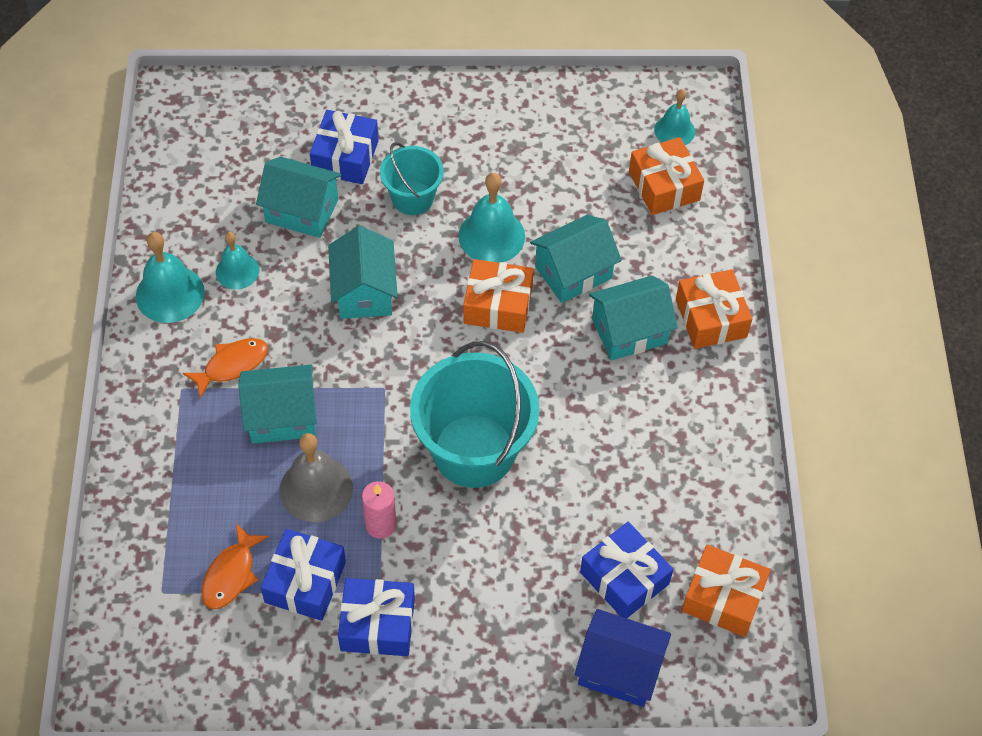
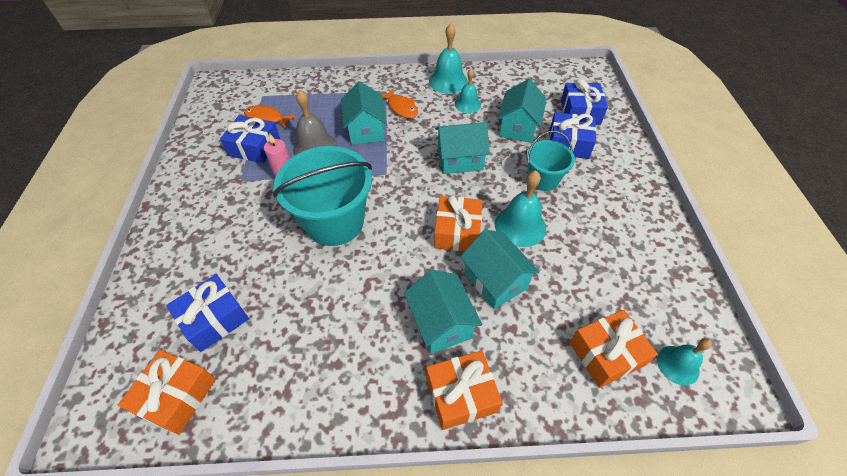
camera: 90 degrees right, 5 degrees down
(377, 624) = (218, 180): blue gift -> blue gift (580, 112)
(619, 669) = (142, 315): blue house -> none

